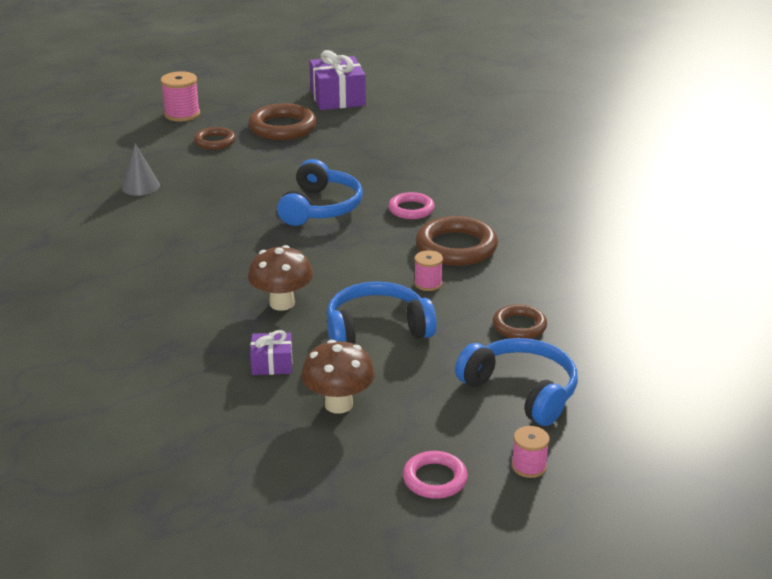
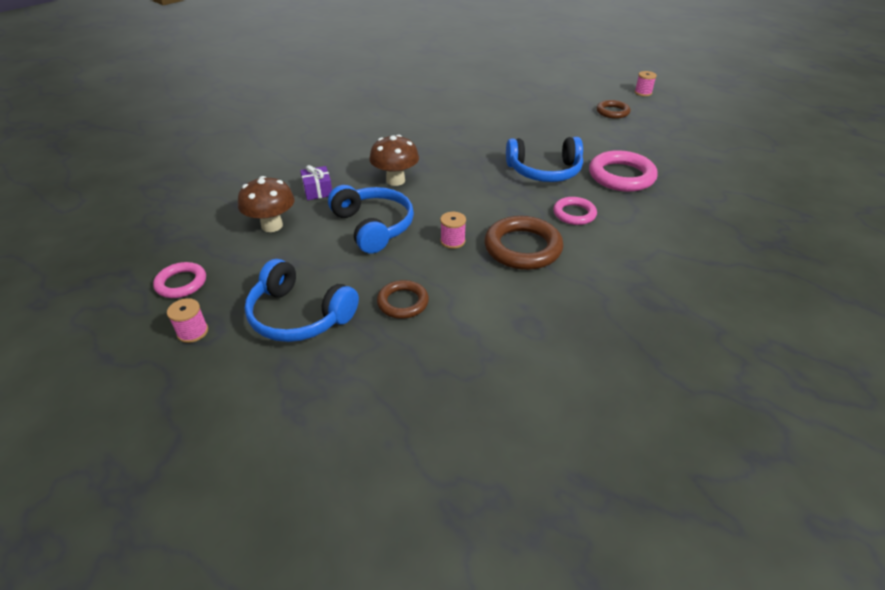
camera: 75 degrees right, 10 degrees up
(140, 186) = (524, 101): grey cone -> none
(182, 114) = (643, 93): pink spool -> pink spool, size x0.61
(282, 127) = (664, 132): brown ring -> none
(337, 98) = (748, 145): purple gift -> none
(355, 170) = (621, 176): none -> pink ring
(521, 391) = (299, 315): blue headphones -> blue headphones turned 90 degrees clockwise

